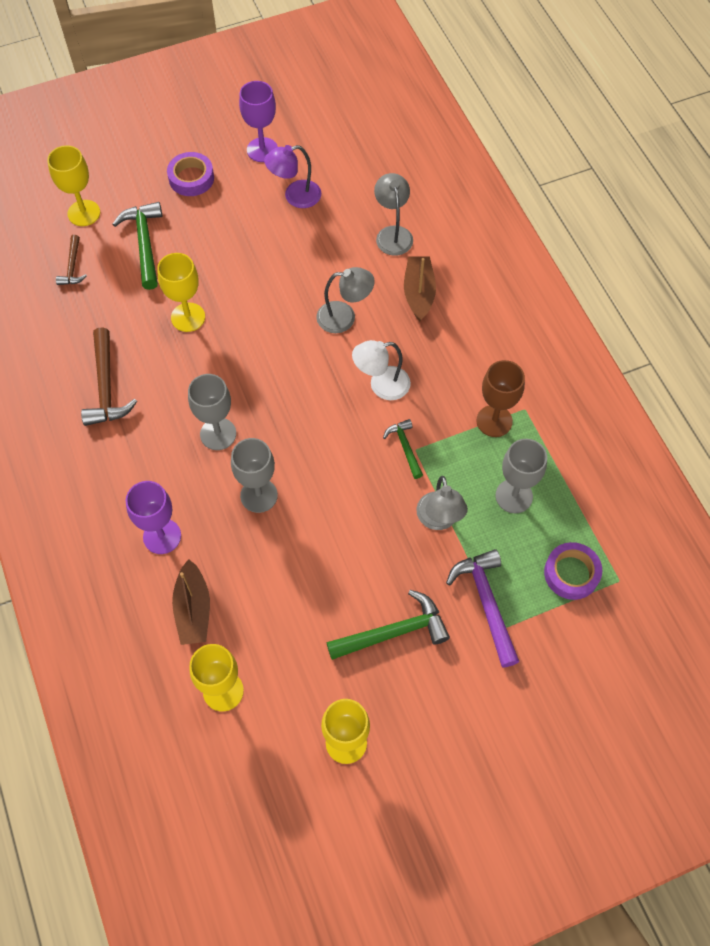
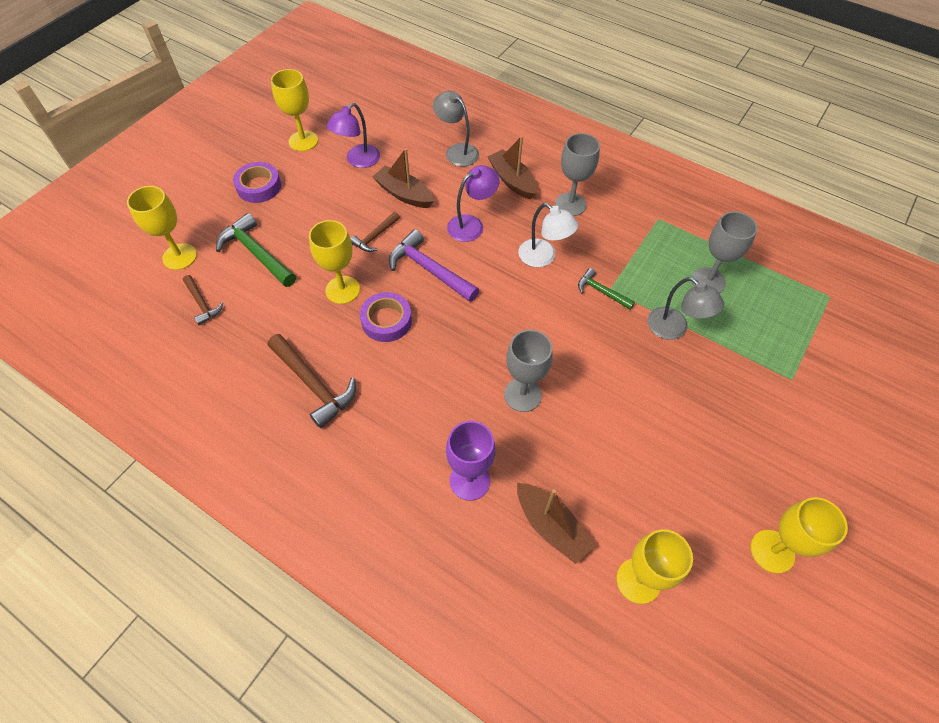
camera: 35 degrees left, 5 degrees down
(218, 434) = (446, 366): grey goblet -> grey goblet (570, 204)
(252, 282) = (375, 236): none -> brown hammer
(262, 150) = (303, 141): purple goblet -> yellow goblet
(309, 253) = (404, 194): none -> brown boat
(344, 317) = (471, 224): grey lamp -> purple lamp
(381, 385) = (543, 257): white lamp -> white lamp turned 90 degrees counterclockwise
(393, 632) = (722, 435): green hammer -> none
(486, 603) = (764, 368): purple hammer -> purple hammer (429, 270)
(494, 421) = (646, 238): brown goblet -> none
(571, 573) = (796, 311): purple tape -> purple tape (386, 321)

